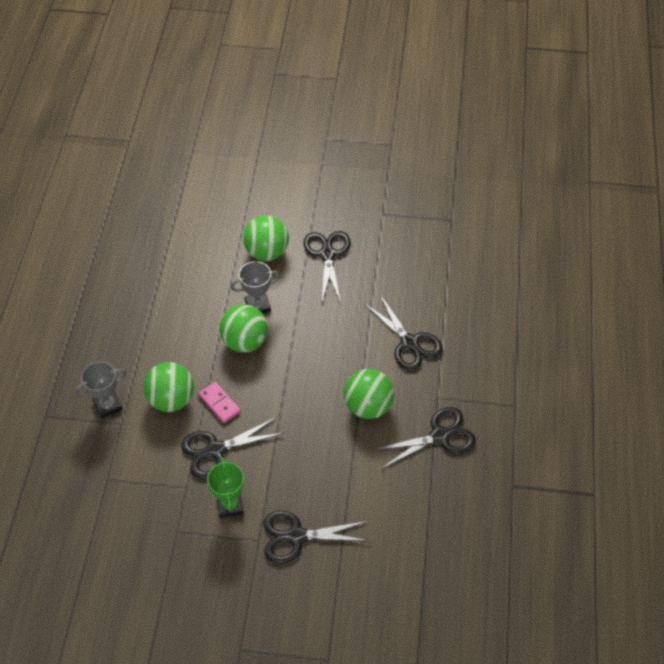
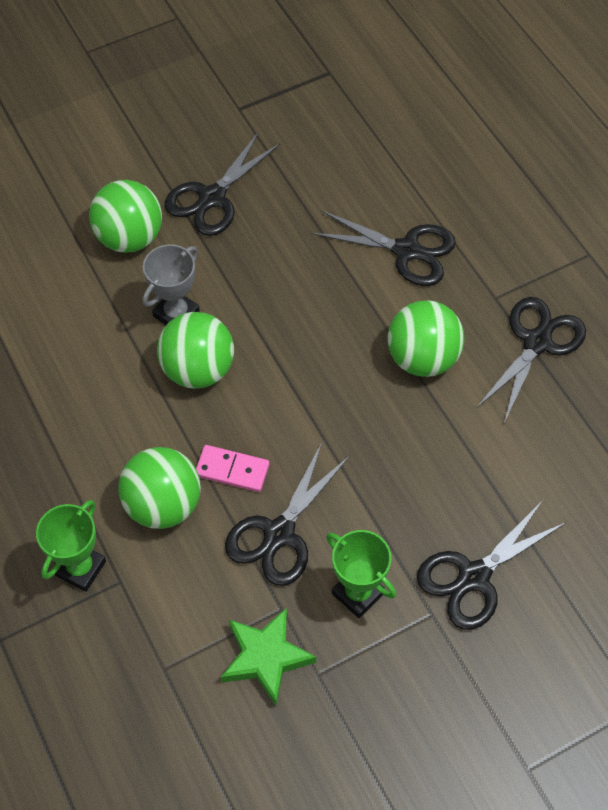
camera: 35 degrees left, 5 degrees up
(108, 405) = (80, 568): grey trophy -> green trophy
(158, 506) = (265, 657): none -> green star
(327, 255) = (212, 198): black scissors -> black scissors turned 105 degrees counterclockwise

